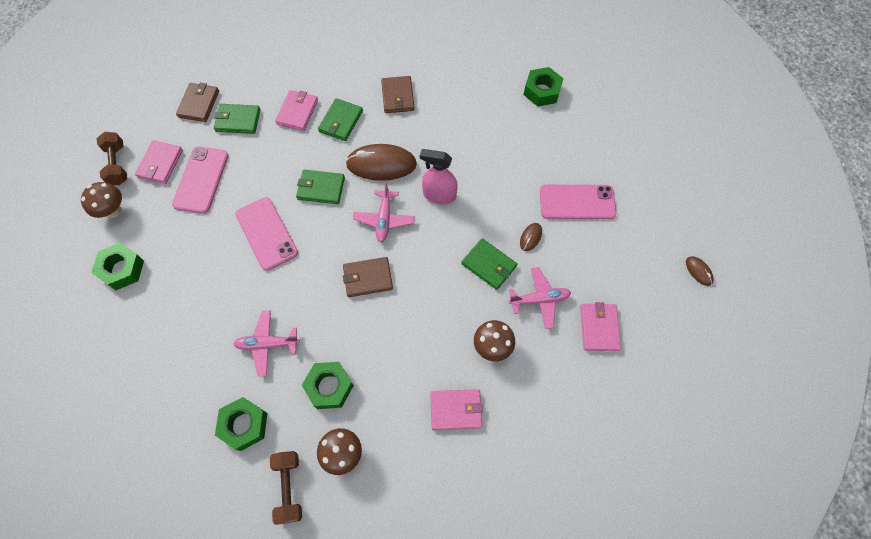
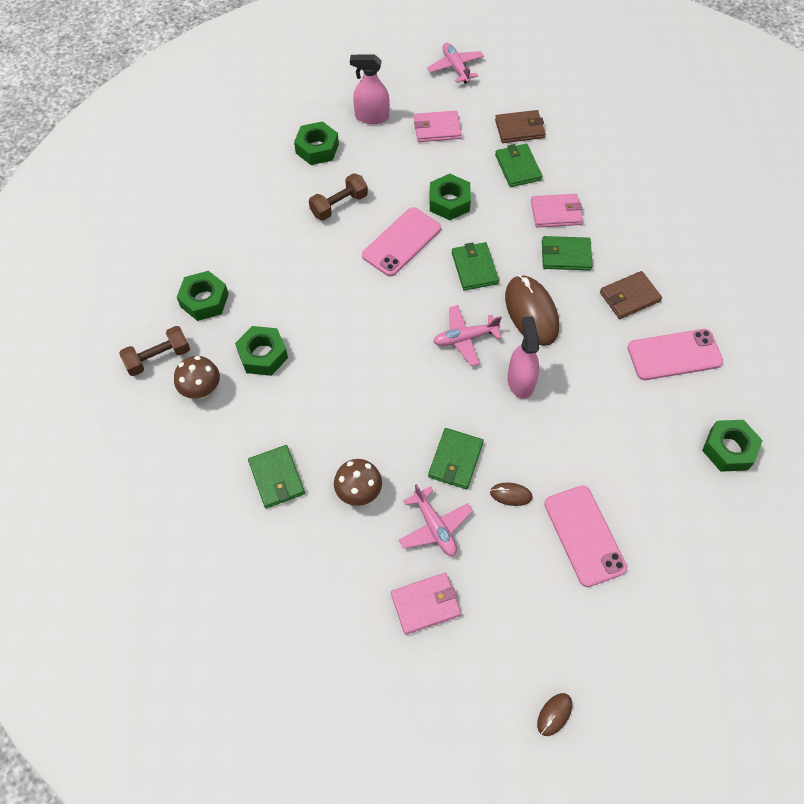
camera: 70 degrees right, 5 degrees down
(113, 211) = (371, 117): brown mushroom -> pink spray bottle
(117, 164) = (420, 98): brown dumbbell -> brown dumbbell (339, 205)
(201, 180) = (435, 166): pink phone -> pink phone (674, 355)
(245, 183) = (449, 202): none -> green nut
(267, 344) = (287, 288): pink plane -> pink plane (455, 67)
(368, 278) = (390, 347): brown wallet -> none
(456, 410) = (277, 478): pink wallet -> green wallet

